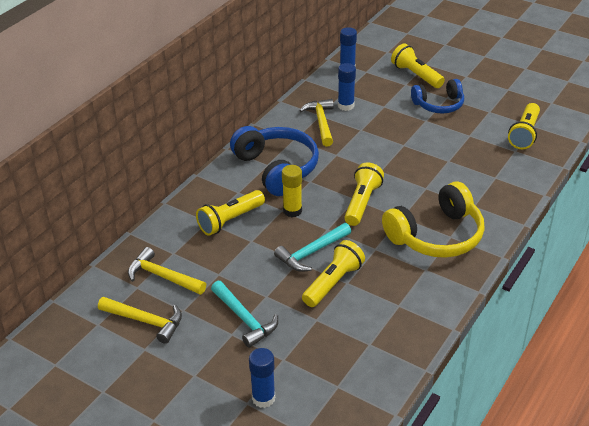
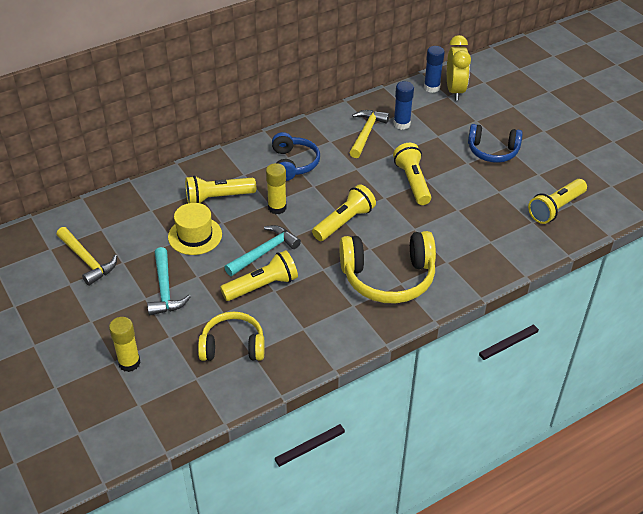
camera: 25 degrees right, 5 degrees up
(162, 276) = (127, 227): yellow hammer -> none
(235, 261) = (195, 235): none -> yellow hat
(263, 398) = (129, 363): blue glue stick -> yellow glue stick
(277, 168) = (293, 164): blue headphones -> blue headphones, size x0.64
(311, 253) = (264, 252): turquoise hammer -> turquoise hammer turned 150 degrees clockwise
(348, 344) = (233, 346): none -> yellow headphones
(369, 65) = (455, 91): none -> yellow clock
(416, 75) = (493, 114): yellow flashlight -> yellow flashlight (412, 182)

